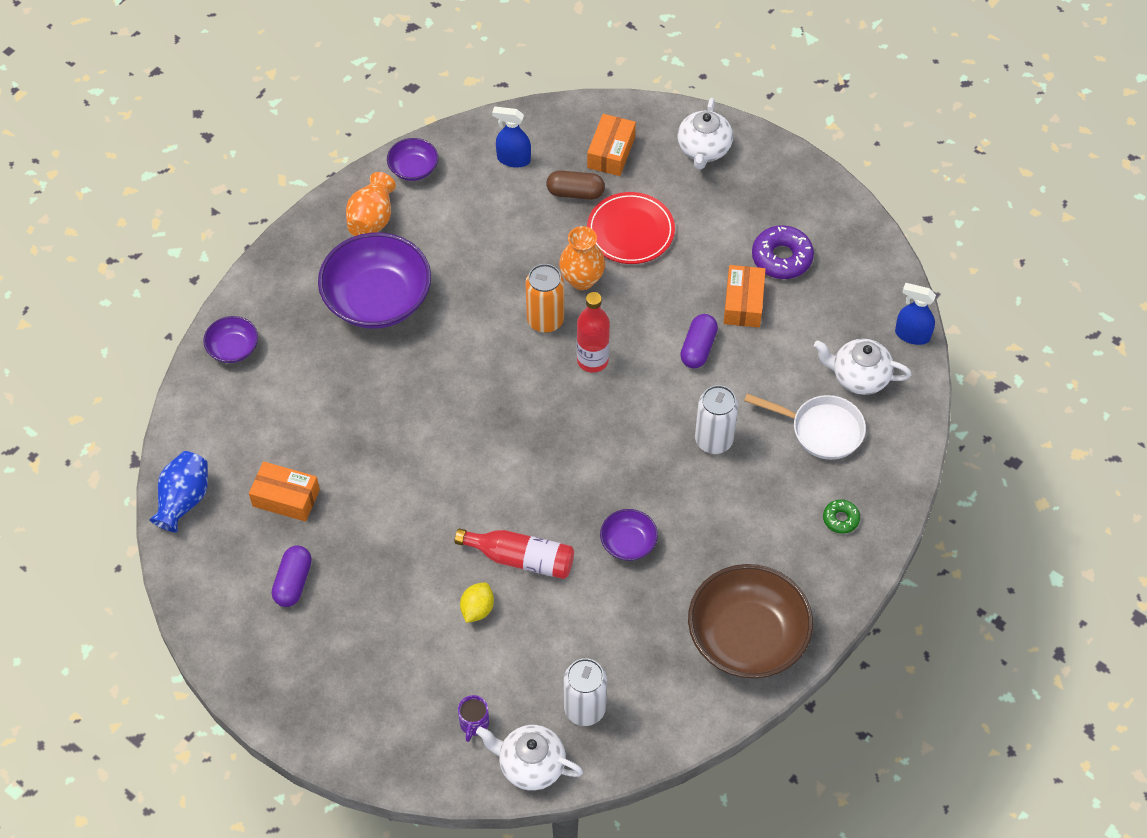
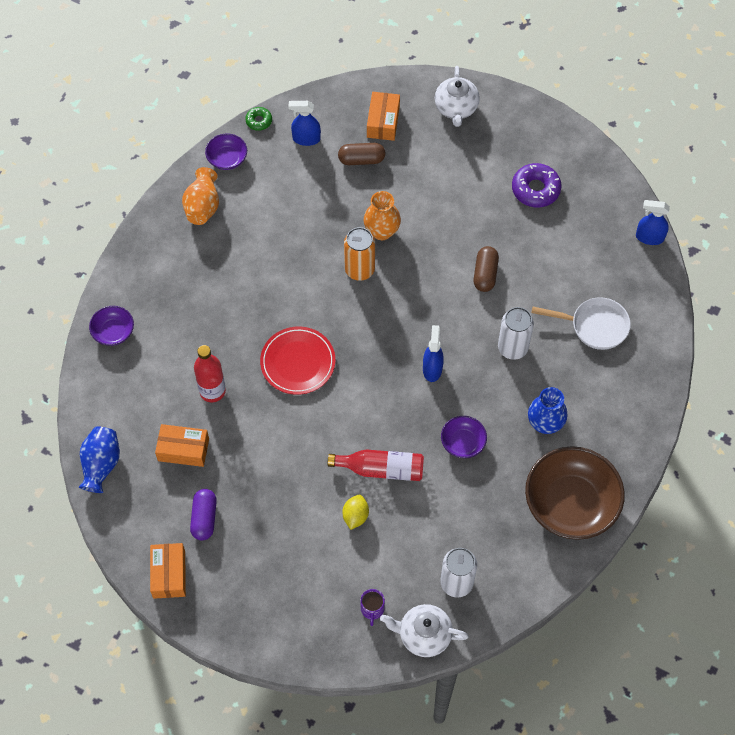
camera: 10 degrees left, 5 degrees up
(377, 299) = (221, 272): purple bowl -> none
(592, 360) = (404, 297): red bottle -> red bottle (212, 391)
(609, 450) = (432, 369): none -> blue spray bottle
(630, 231) = (412, 185): red plate -> red plate (298, 362)
(698, 348) = (485, 274): purple capsule -> brown capsule
(735, 536) = (545, 423): none -> blue vase
(743, 303) = (513, 231): orange box -> orange box (169, 574)
(840, 519) = (624, 396): green donut -> green donut (259, 121)
(859, 377) = (615, 278): white teapot -> none

